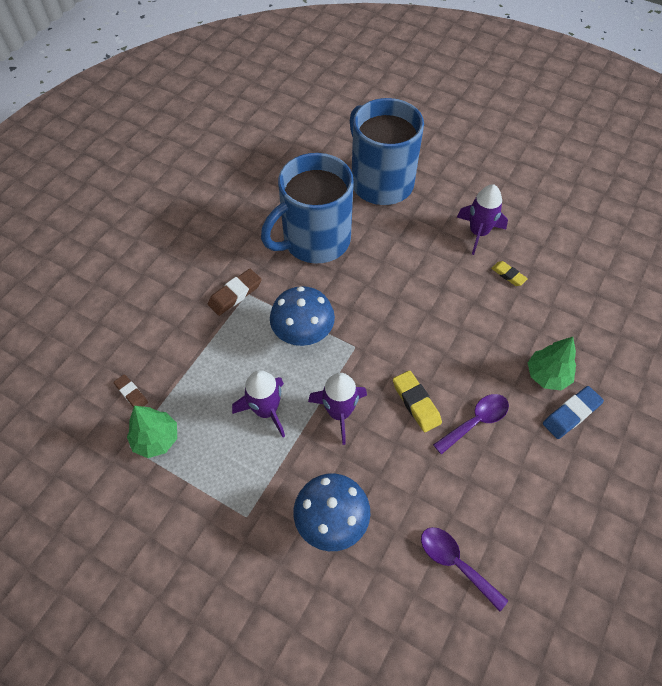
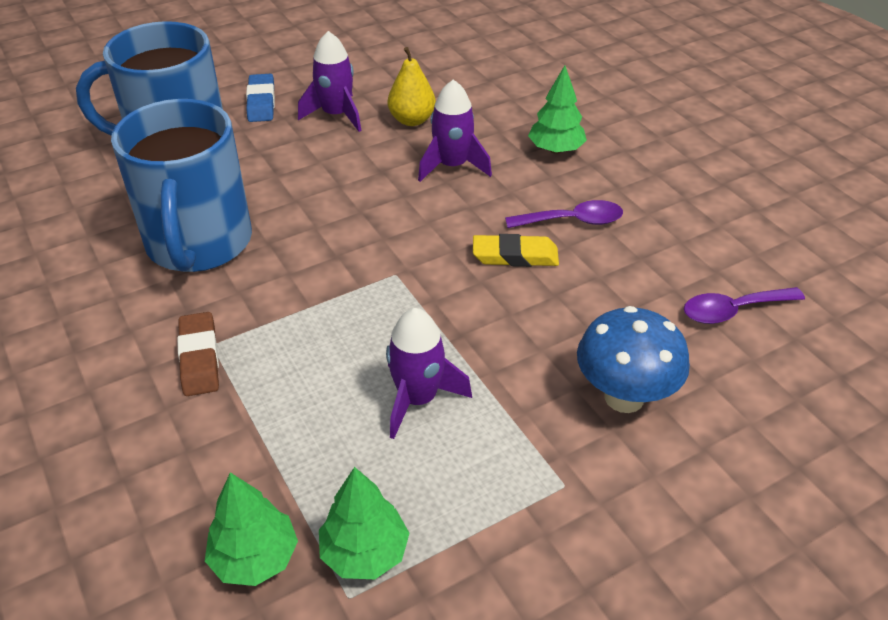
camera: 60 degrees left, 15 degrees down
(131, 393) = (255, 558): brown eraser -> green tree
(303, 335) = (335, 314): blue mushroom -> none
(339, 412) = (477, 327): purple rocket -> purple rocket (452, 166)
(476, 421) = (573, 221): purple spoon -> purple spoon turned 90 degrees clockwise
(508, 275) = (412, 120): yellow eraser -> yellow pear
(571, 414) = (611, 155): blue eraser -> blue eraser (261, 102)

